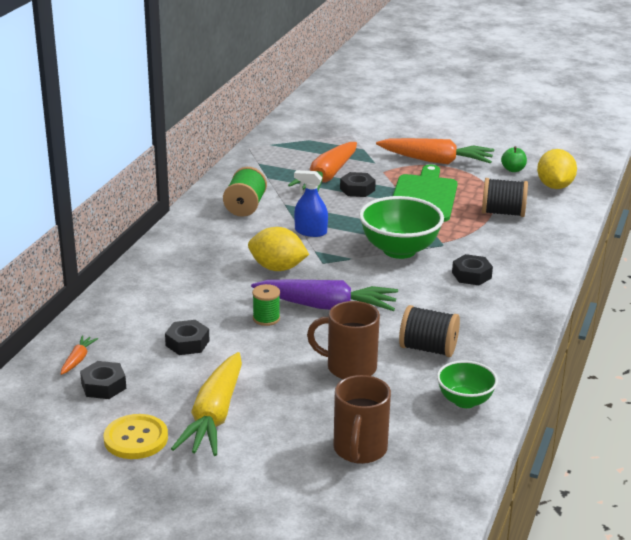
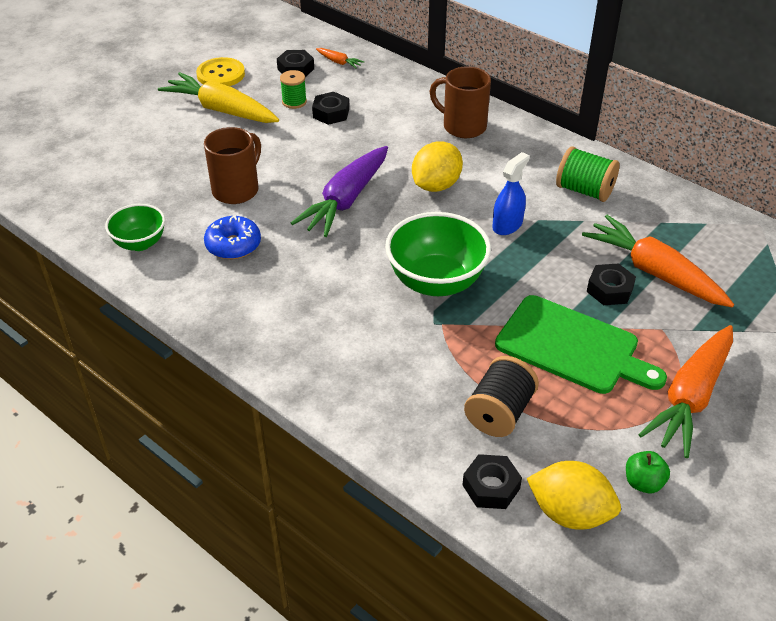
camera: 110 degrees right, 15 degrees up
(266, 318) = (345, 160): green spool -> green spool (294, 102)
(360, 450) = (125, 168): brown mug -> brown mug (462, 126)
(428, 349) = (233, 245): black spool -> blue donut
(471, 275) = (352, 323): black nut -> black nut (491, 487)

